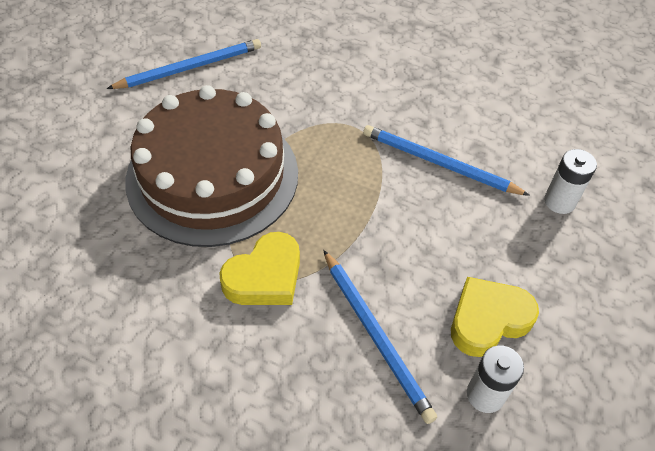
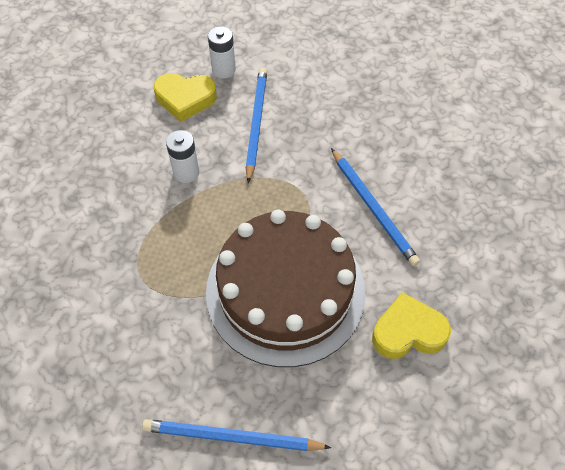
camera: 145 degrees left, 5 degrees up
(265, 277) = (297, 191): yellow heart -> yellow heart (408, 332)
(439, 163) = (109, 207): blue pencil -> blue pencil (373, 208)
(559, 201) = (62, 137): white battery -> white battery (186, 172)

